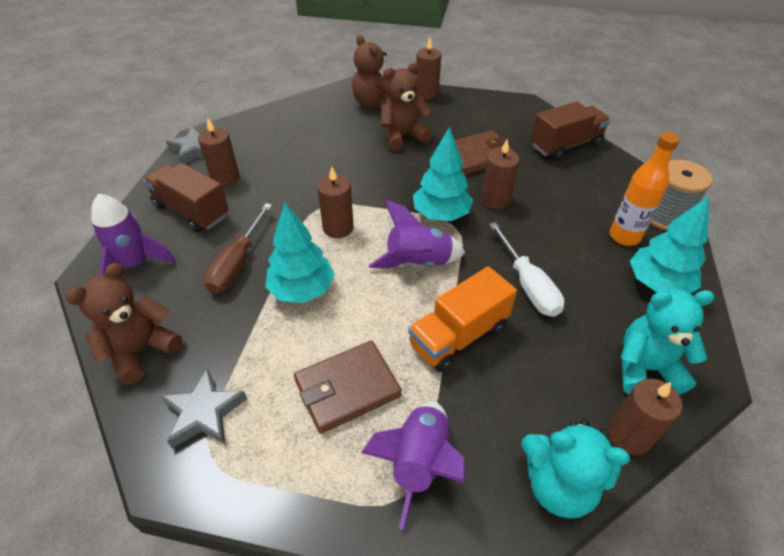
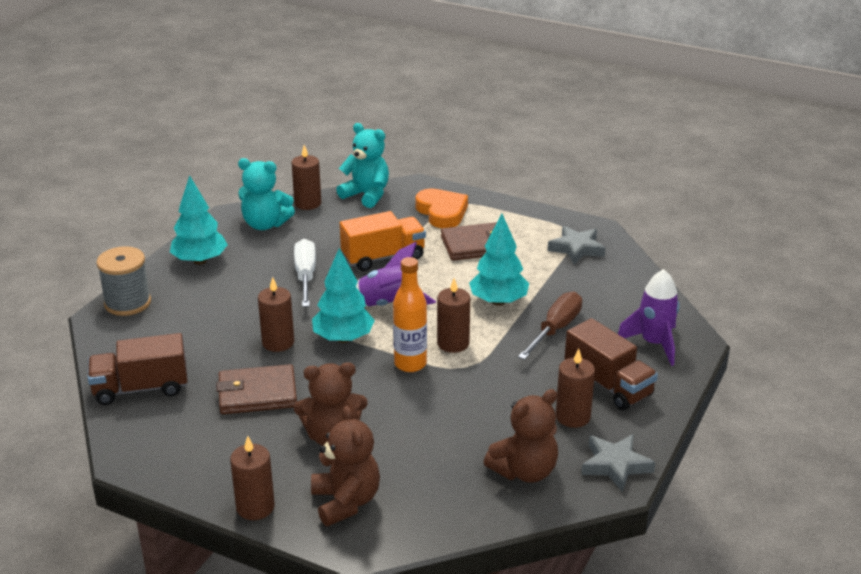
camera: 165 degrees left, 15 degrees down
(141, 350) = (630, 285): brown teddy bear -> brown teddy bear (524, 471)
(419, 462) = (442, 212): purple rocket -> orange heart
(624, 236) = (186, 294): orange bottle -> orange bottle (410, 364)

